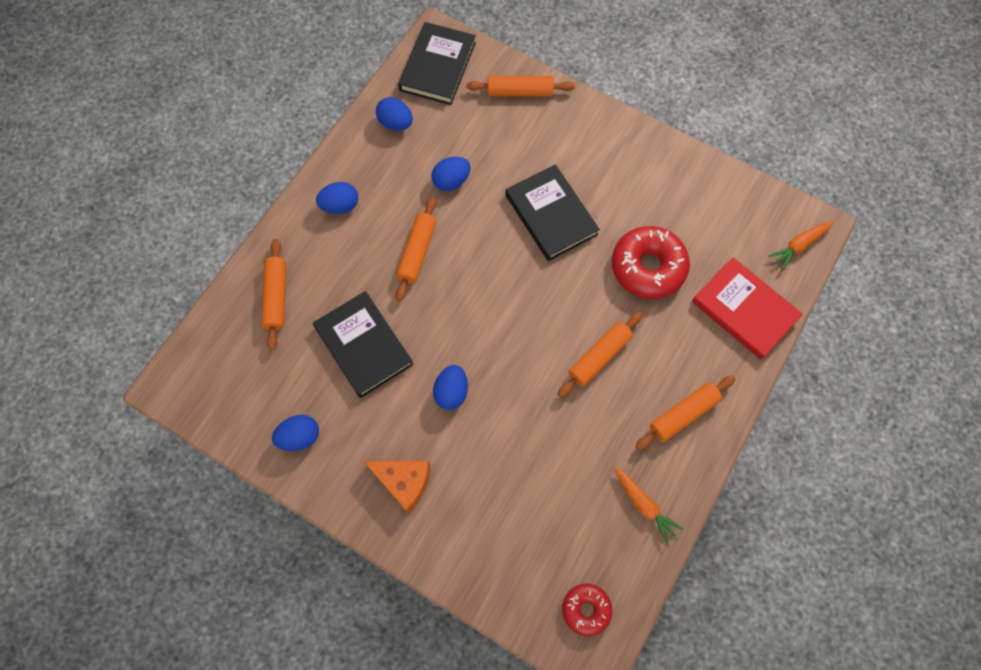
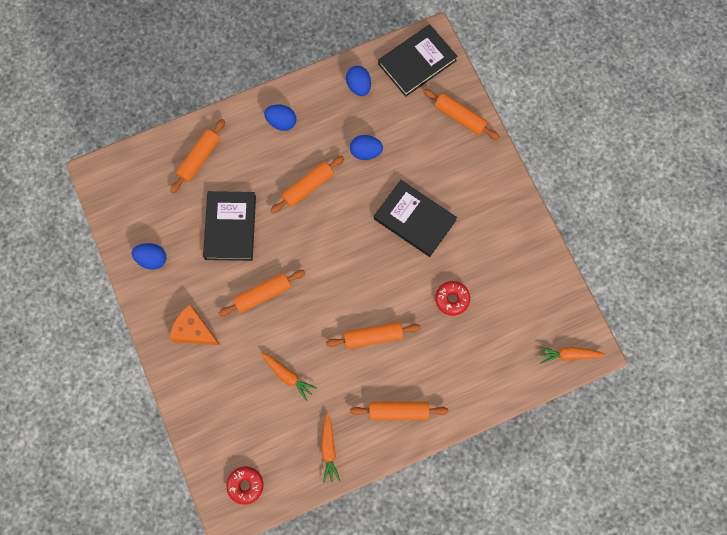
camera: 35 degrees right, 5 degrees up
(403, 481) = (194, 330): orange cheese -> orange cheese turned 150 degrees clockwise
(451, 392) = (263, 294): blue egg -> orange rolling pin
(542, 459) = (288, 376): none -> orange carrot
(551, 215) = (414, 219): black book -> black book turned 60 degrees counterclockwise
(648, 267) = (452, 299): red donut -> red donut, size x0.56
(744, 310) = (494, 372): red book -> none

